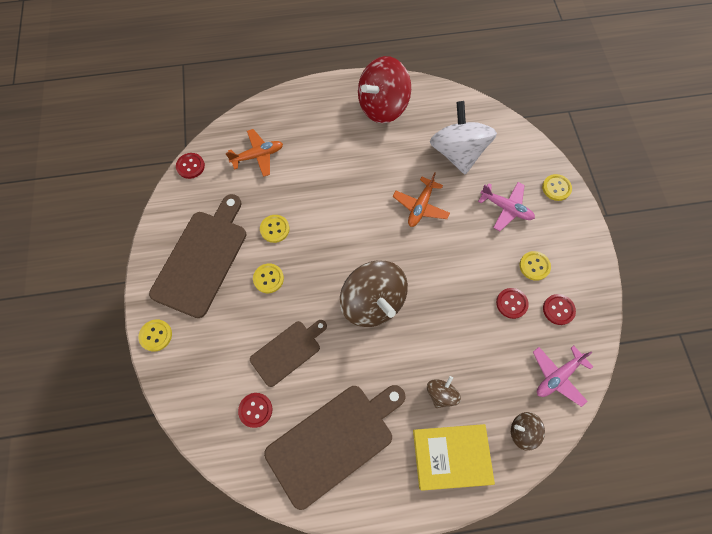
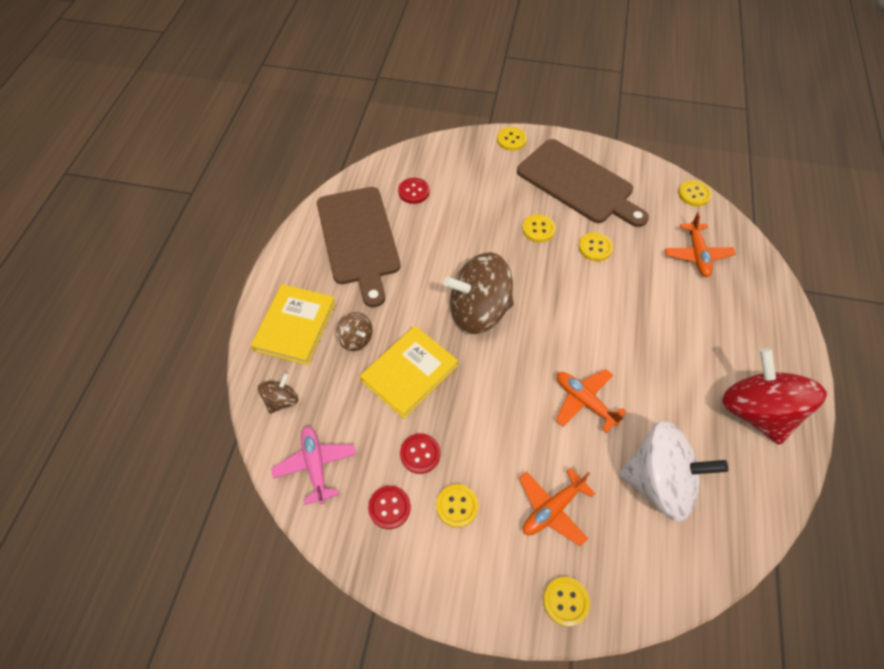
camera: 110 degrees right, 10 degrees down
(190, 166) = (694, 194): red button -> yellow button
(288, 351) = (456, 226): brown cutting board -> none
(452, 336) = (409, 373): none -> yellow book
(506, 208) = (552, 509): pink plane -> orange plane

